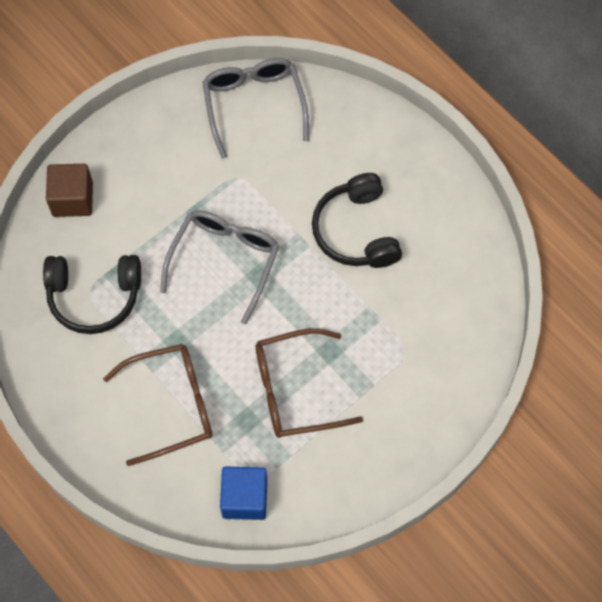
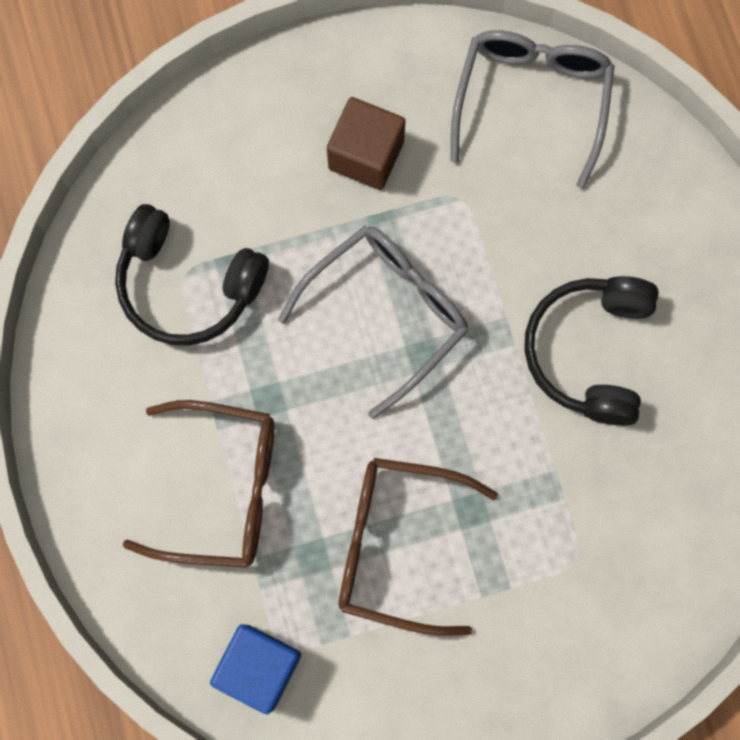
camera: 25 degrees right, 10 degrees up
(72, 199) = (221, 131): brown cube -> brown cube (366, 155)

